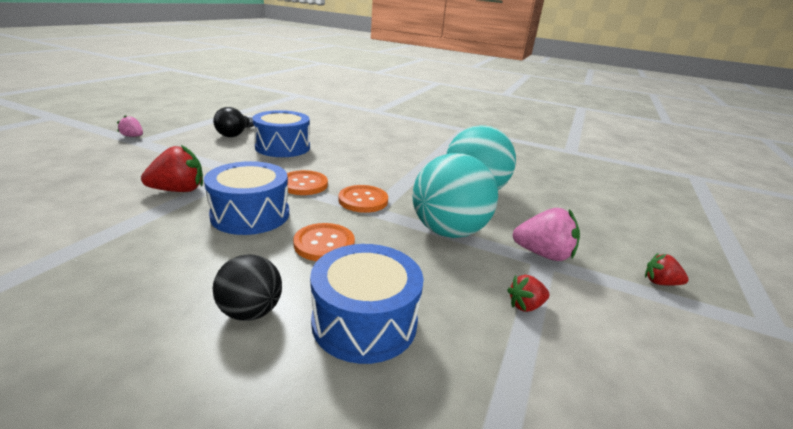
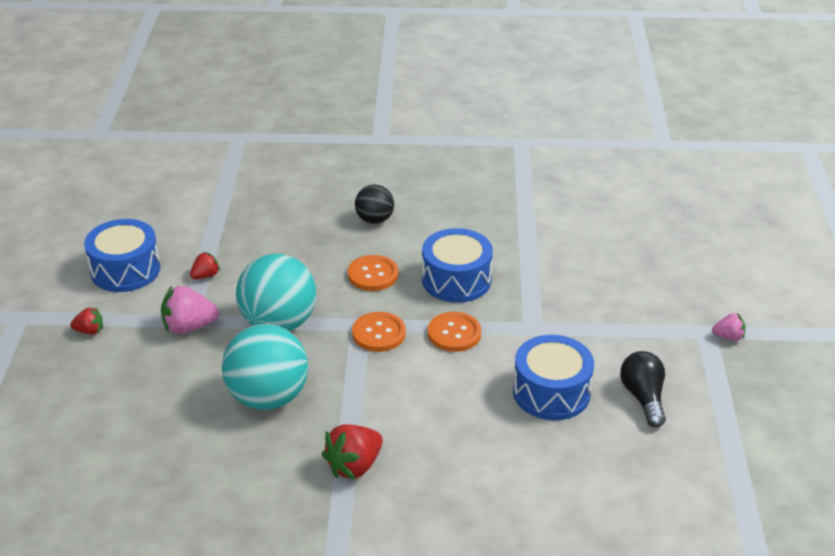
camera: 160 degrees right, 10 degrees up
(178, 190) = (547, 282): red strawberry -> red strawberry (354, 466)
(364, 322) = (306, 234): blue drum -> blue drum (125, 270)

